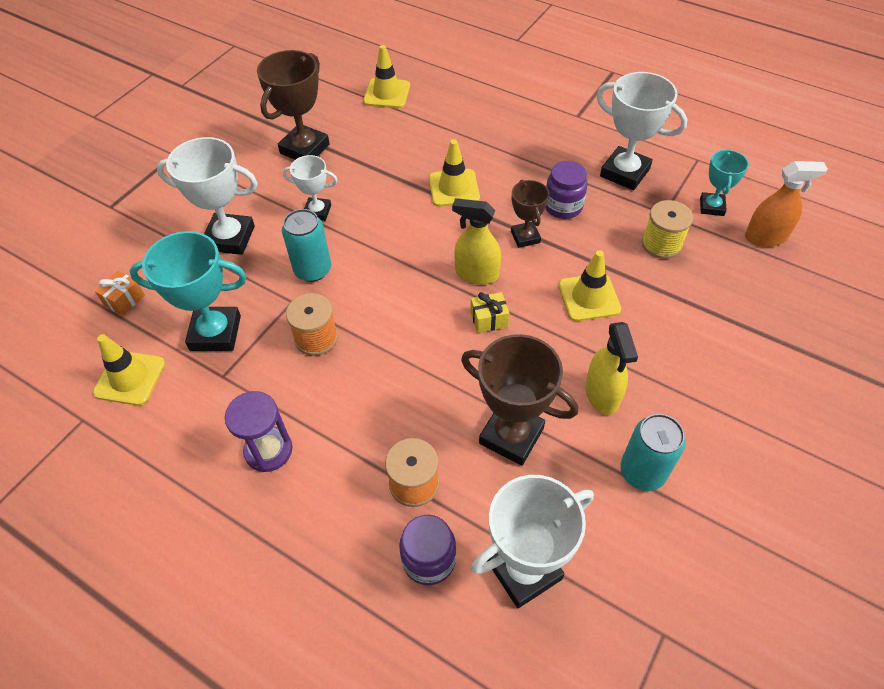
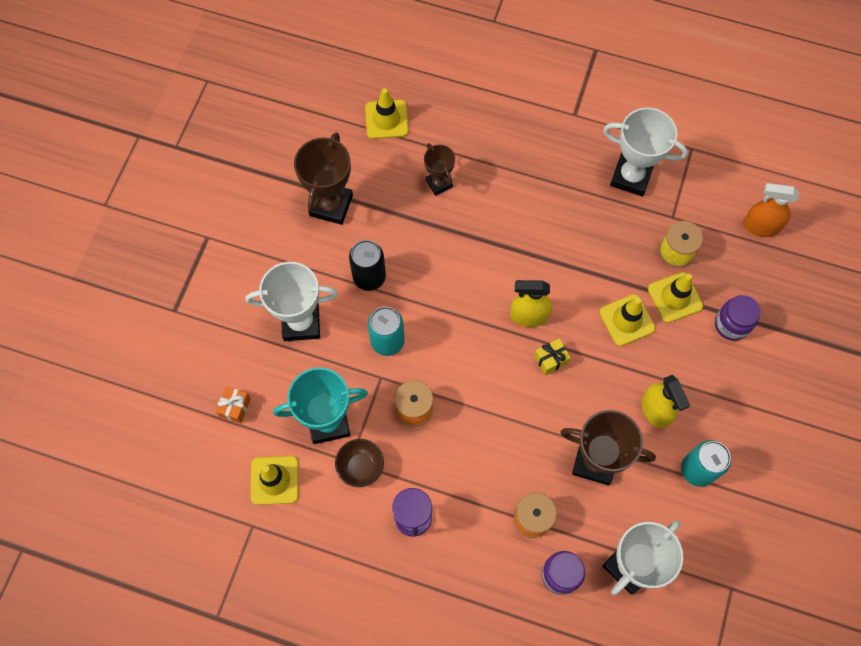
camera: 15 degrees left, 15 degrees up
(231, 384) = (361, 467): none -> brown bowl
(317, 211) = (369, 277): white trophy -> black can
(454, 188) = (484, 225): yellow traffic cone -> yellow traffic cone (675, 297)
(525, 237) = (560, 268): brown trophy -> brown trophy (439, 183)
(563, 207) = (585, 227): purple jar -> purple jar (731, 324)
(711, 207) = (711, 202): turquoise trophy -> none
(765, 237) = (760, 226): orange spray bottle -> orange spray bottle turned 150 degrees counterclockwise

